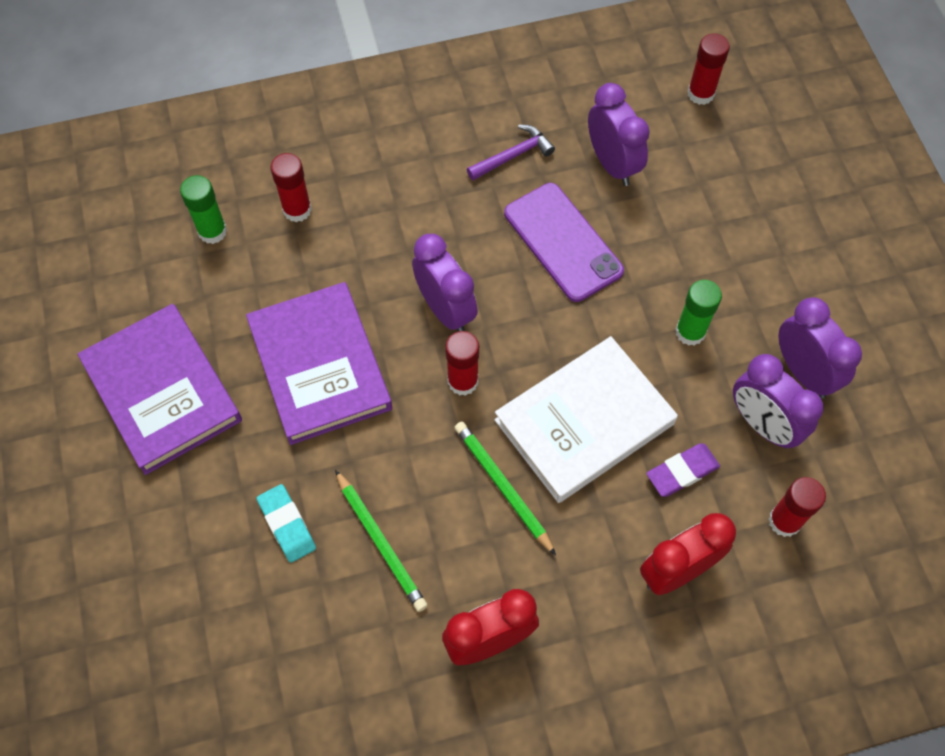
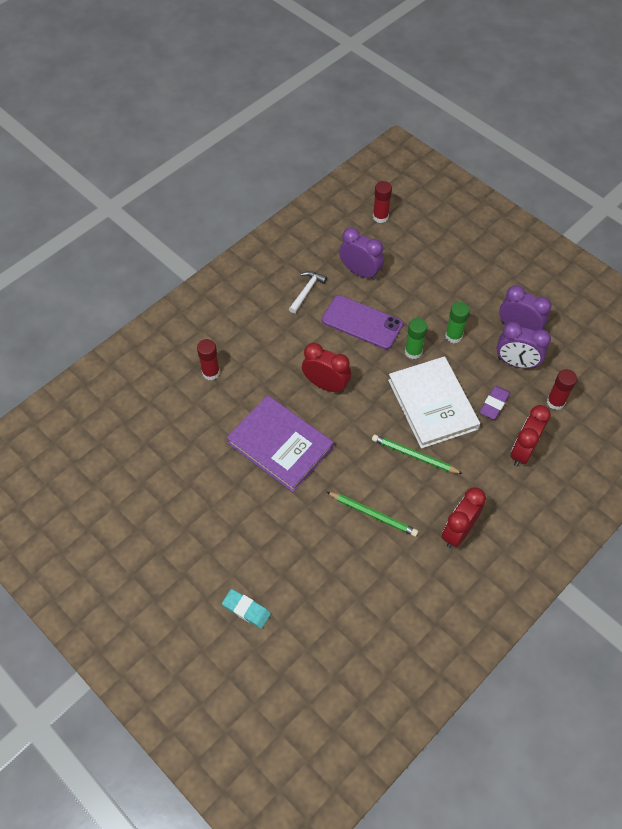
camera: 30 degrees left, 5 degrees down
(162, 391) = (204, 501): purple book -> none
(212, 231) = (172, 406): green glue stick -> green glue stick (413, 352)
(287, 525) = (319, 532): turquoise eraser -> turquoise eraser (246, 610)
(445, 309) = (326, 385): purple clock -> red clock
(463, 381) = (359, 415): red glue stick -> none
(513, 155) = (307, 291): purple hammer -> white hammer
(584, 422) = (432, 404): white book -> white book turned 45 degrees counterclockwise

